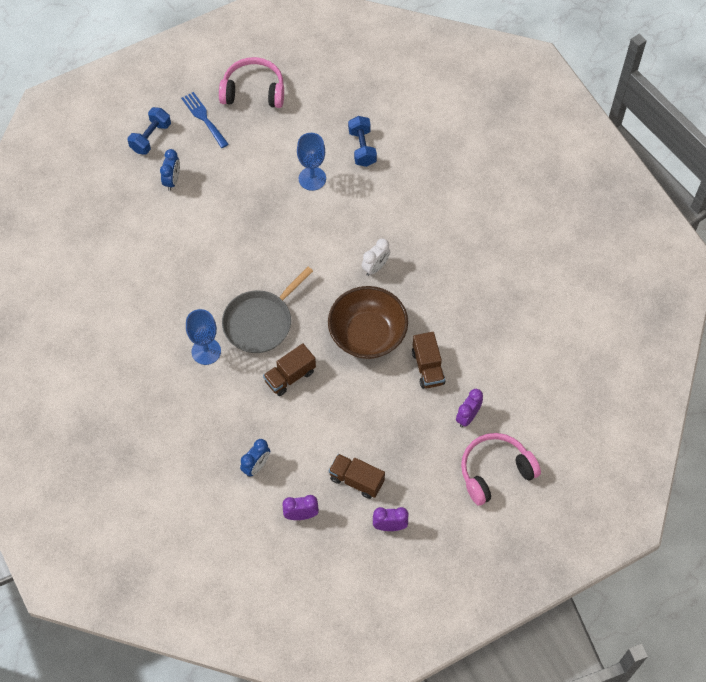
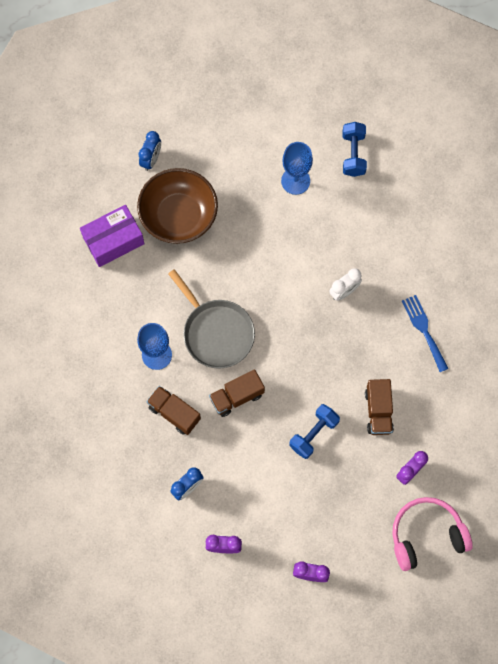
camera: 10 degrees right, 10 degrees up
(148, 256) = (113, 240): none -> purple box
(151, 137) = (136, 107): blue dumbbell -> blue dumbbell (313, 434)
(204, 118) = (194, 93): blue fork -> blue fork (424, 330)
(253, 91) = (251, 71): pink headphones -> none
(260, 322) = (216, 332): grey pan -> grey pan turned 90 degrees counterclockwise
(356, 480) = (285, 520): brown truck -> brown truck (174, 413)
(367, 334) = (323, 364): brown bowl -> brown bowl (179, 216)

